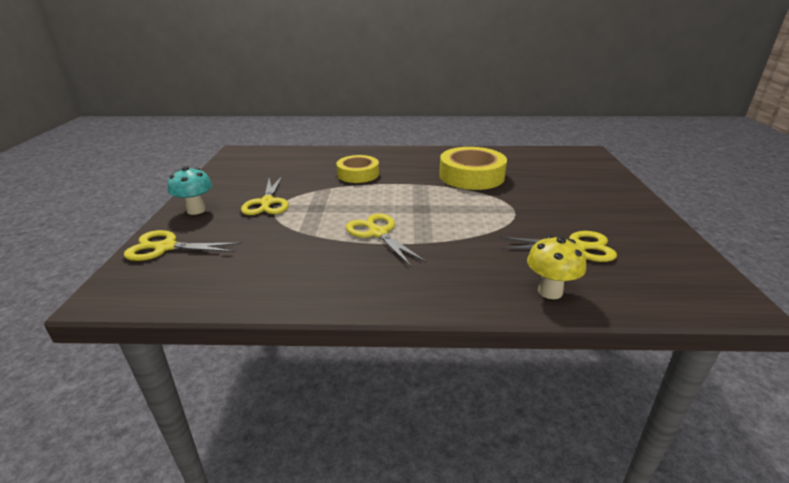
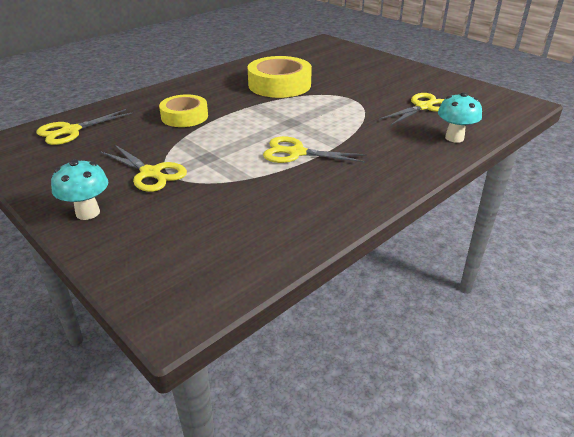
camera: 45 degrees left, 5 degrees up
(165, 247) = (135, 254): yellow scissors -> yellow scissors (70, 131)
(550, 291) = (454, 138): yellow mushroom -> turquoise mushroom

